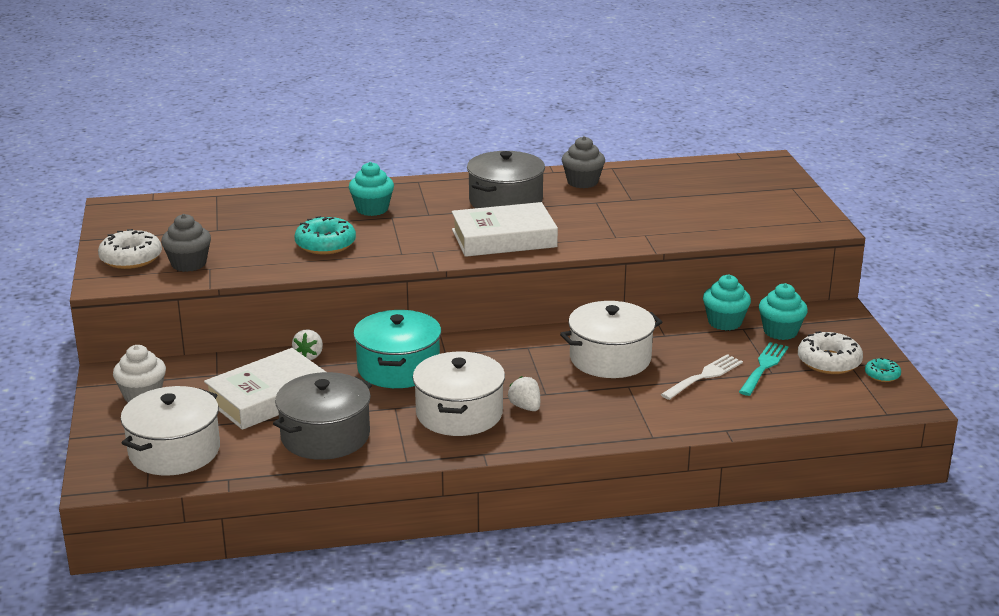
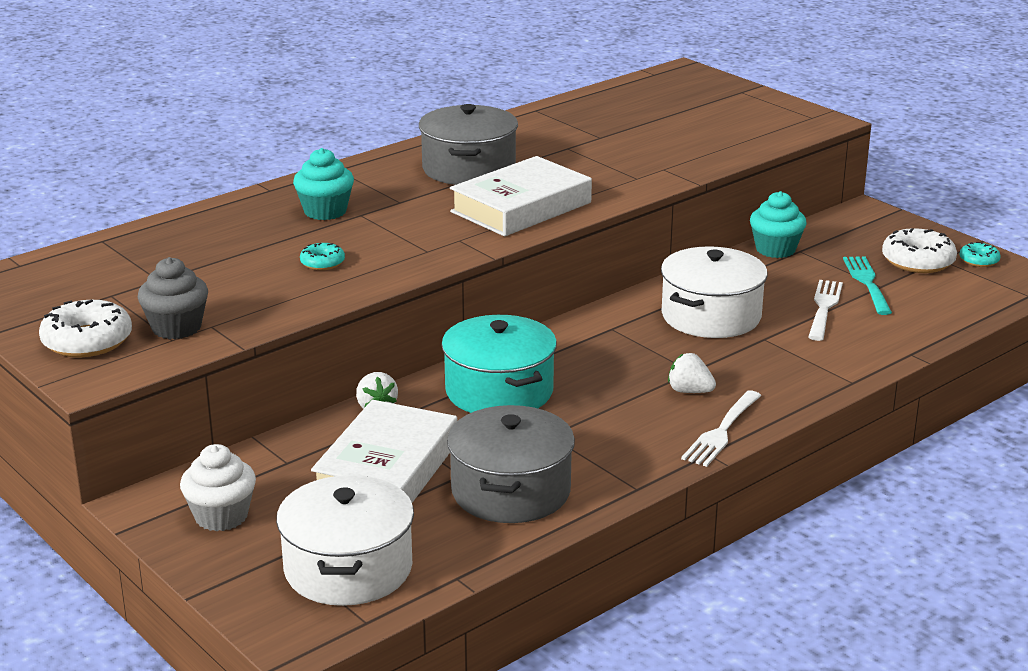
camera: 30 degrees left, 0 degrees up
(325, 244) = (322, 263): turquoise donut -> turquoise donut, size x0.55
(459, 413) = (628, 419): white pot -> none
(511, 442) = (721, 432): none -> white fork
(582, 182) = (525, 131): grey cupcake -> none
(780, 331) = (838, 244): turquoise cupcake -> none

